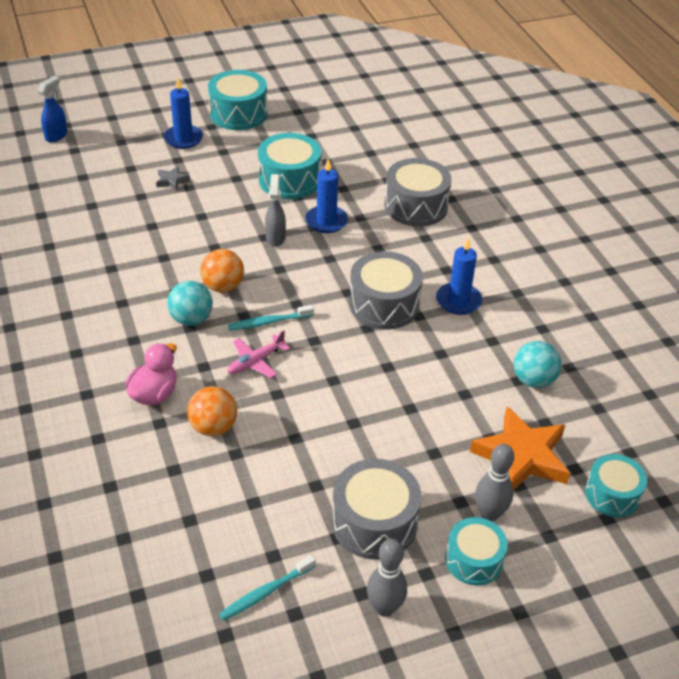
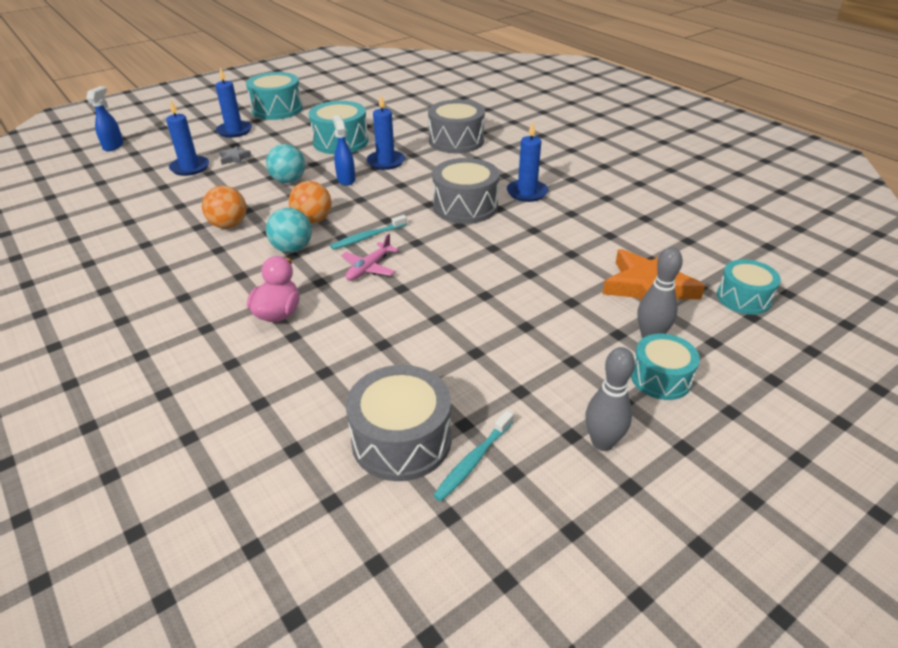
camera: 15 degrees left, 5 degrees down
(124, 184) = (190, 167): none -> blue candle
(213, 427) = (350, 327): orange ball -> orange ball (229, 225)
(275, 237) = (346, 179): grey spray bottle -> blue spray bottle
(374, 522) = (549, 370): grey drum -> grey drum (401, 440)
(533, 380) = (622, 232): turquoise ball -> turquoise ball (288, 181)

